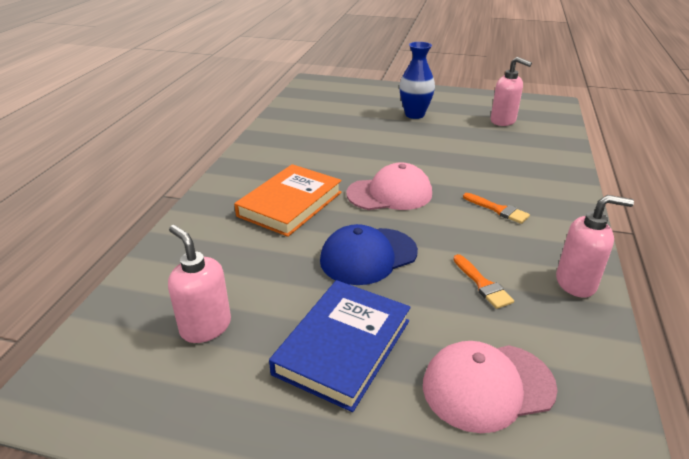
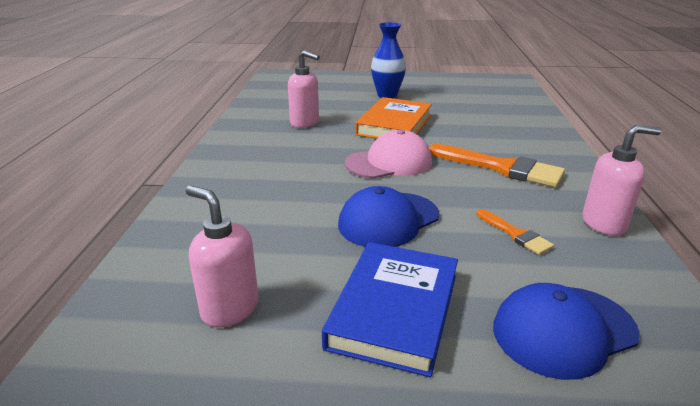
camera: 10 degrees left, 5 degrees down
(290, 204) = (288, 180): orange book -> orange book (394, 125)
(487, 386) = (563, 330): pink cap -> blue cap
(498, 210) = (501, 168): orange brush -> orange brush, size x1.93
(503, 121) = (473, 96): pink soap dispenser -> pink soap dispenser (305, 123)

